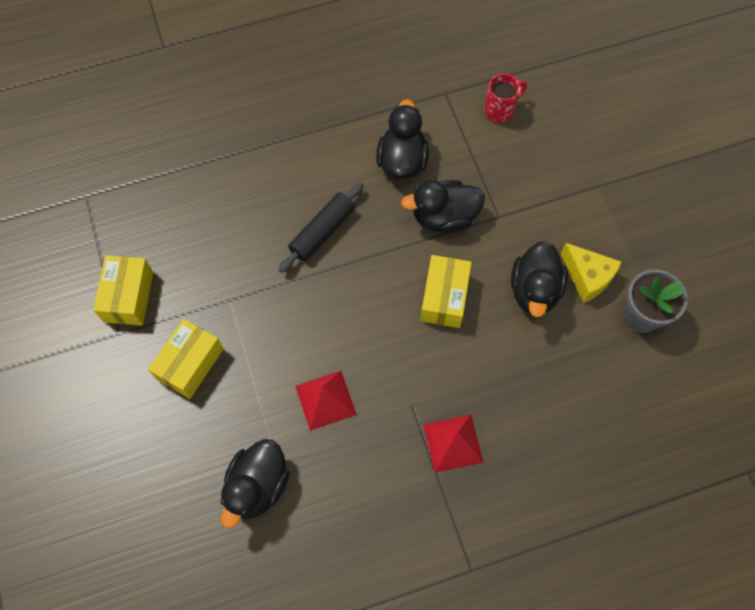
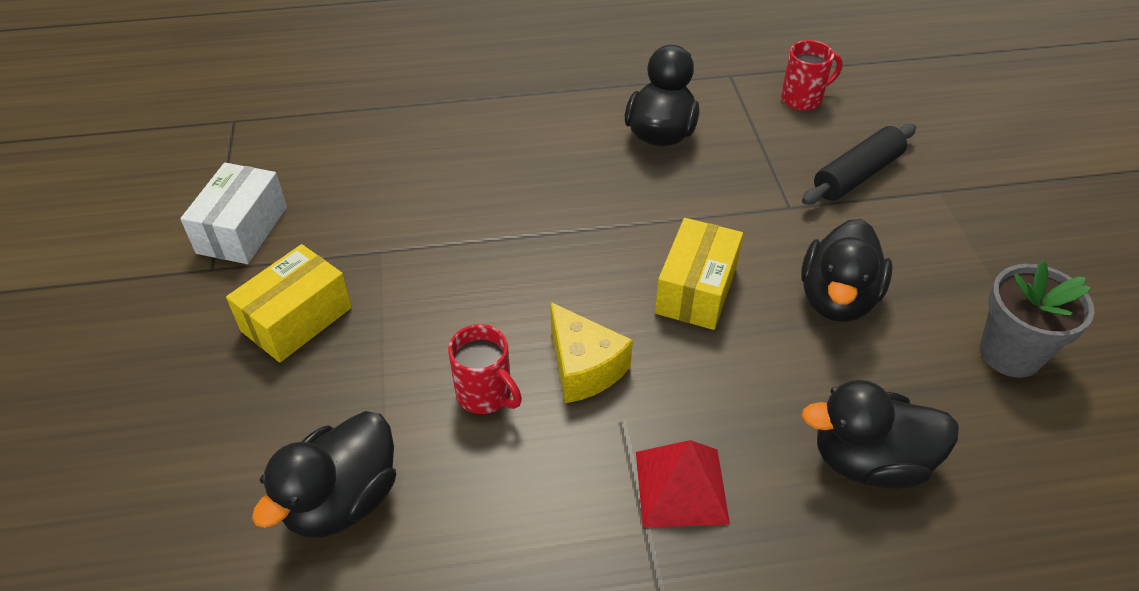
camera: 10 degrees right, 20 degrees down
(128, 296) = (242, 230): yellow box -> white box
(322, 232) = (533, 193): black rolling pin -> black rolling pin (857, 175)
(325, 400) = (485, 394): red pyramid -> red mug
(444, 217) = (710, 198): black duck -> black duck (869, 461)
(587, 277) = (921, 294): yellow cheese -> yellow cheese (583, 368)

